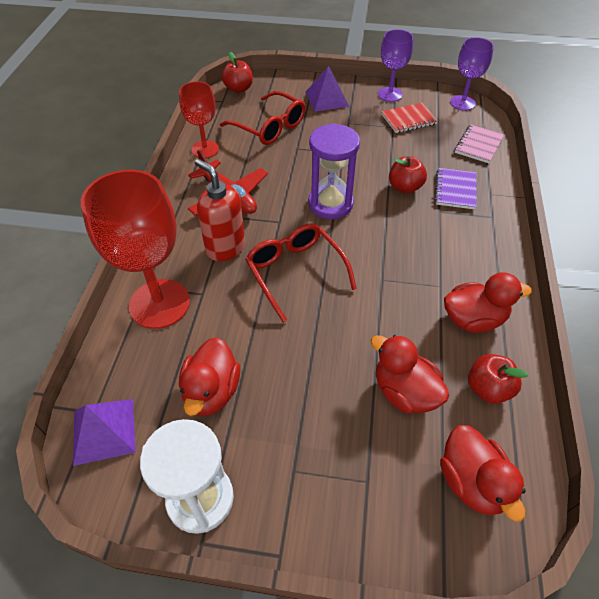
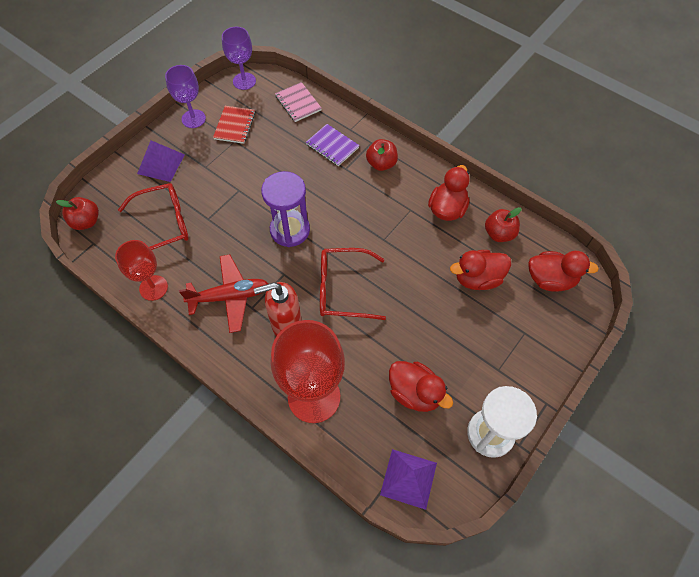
camera: 60 degrees left, 10 degrees up
(405, 187) = (307, 174): red apple -> red apple (381, 164)

